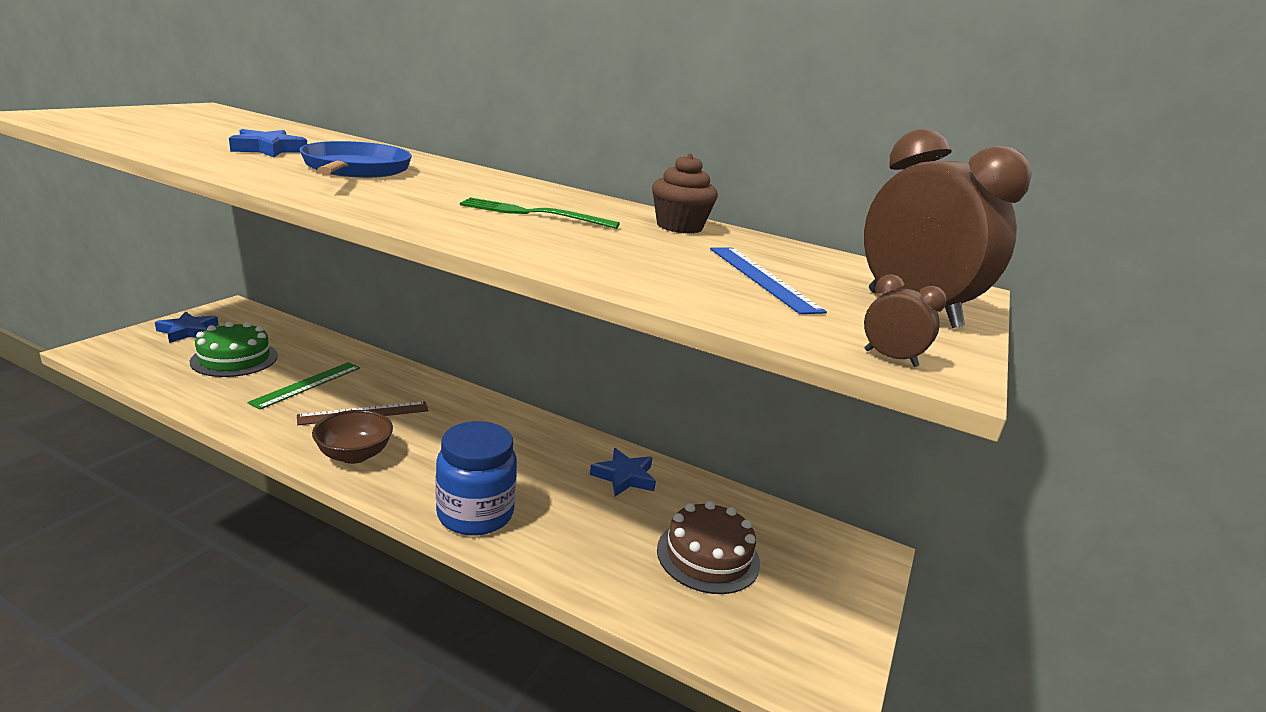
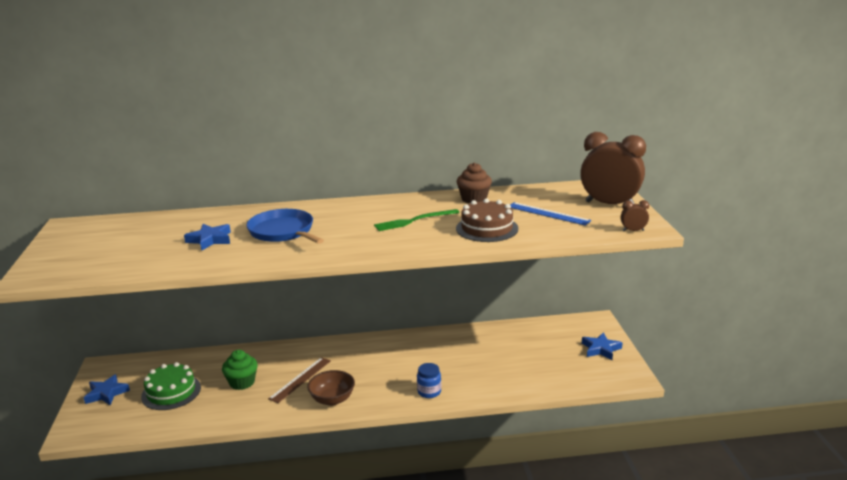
camera: 30 degrees left, 0 degrees up
(307, 384) = (242, 382): green ruler -> green cupcake
(475, 514) = (429, 392): blue jar -> blue jar, size x0.55
(624, 477) = (467, 341): blue star -> blue star (601, 349)
(708, 556) = (541, 355): brown cake -> brown cake (487, 228)

